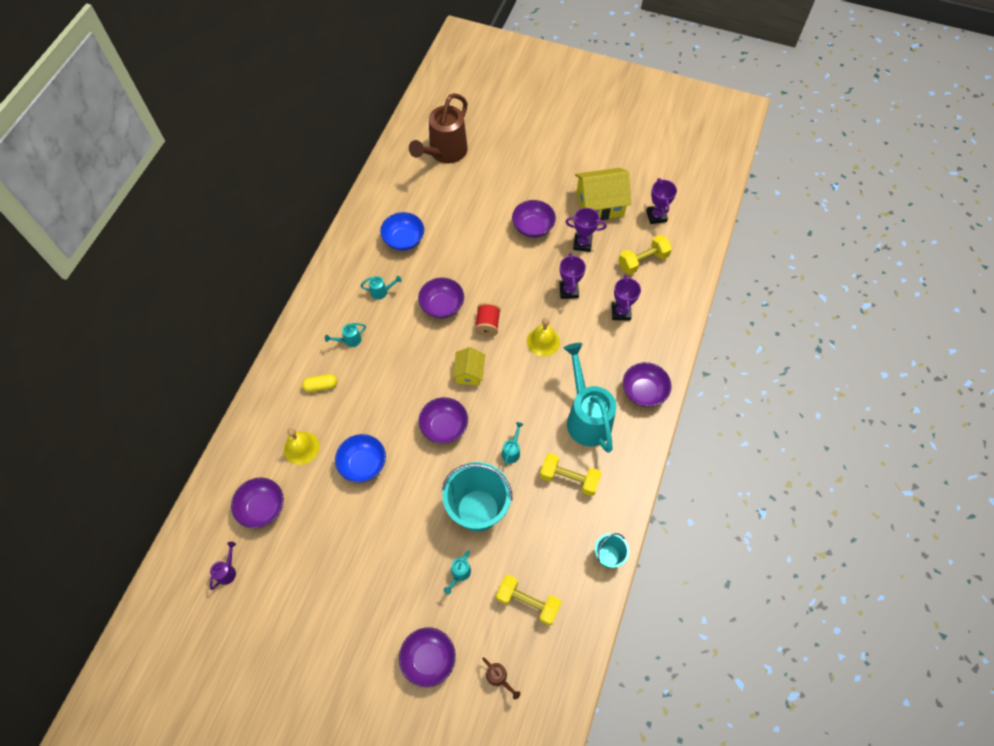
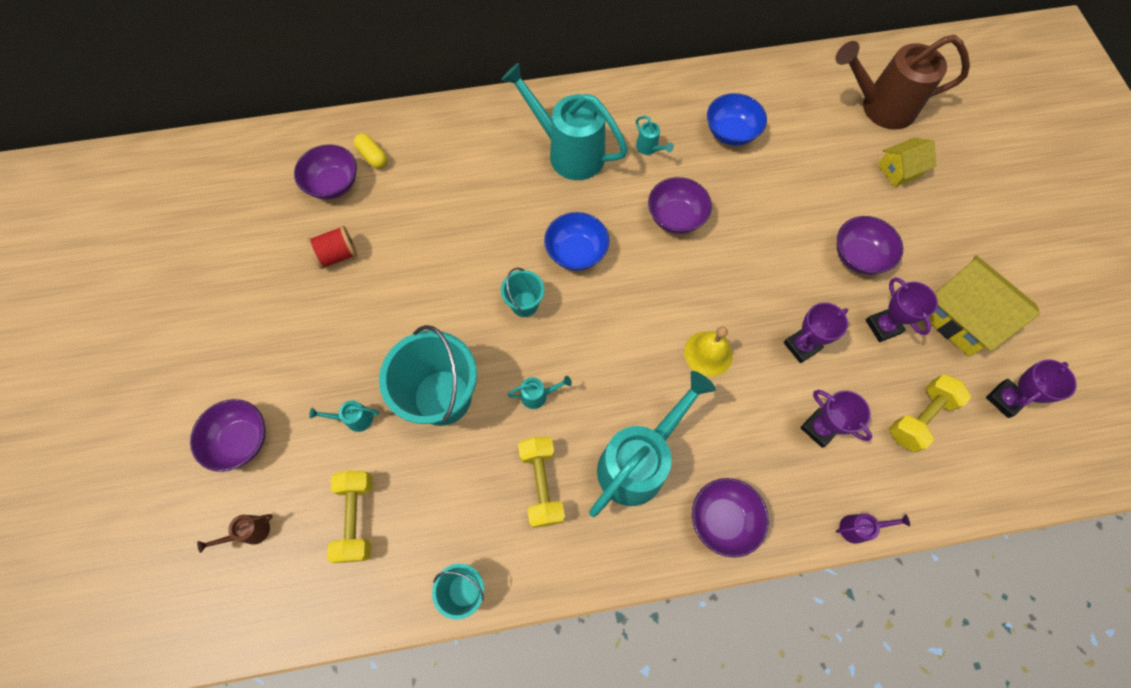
camera: 60 degrees right, 5 degrees up
(227, 571) = (253, 193): purple watering can -> purple watering can (858, 528)
(301, 448) = (418, 180): yellow bell -> none
(321, 386) = (498, 157): yellow capsule -> yellow capsule (373, 156)
(350, 340) = (569, 152): turquoise watering can -> turquoise watering can, size x2.50
(363, 464) = (432, 247): blue bowl -> blue bowl (576, 252)
(444, 427) = (524, 304): purple bowl -> turquoise bucket
(469, 372) = (610, 293): yellow house -> yellow house (899, 170)
(487, 325) = (686, 278): red spool -> red spool (338, 255)
(499, 677) = (251, 532): brown watering can -> brown watering can turned 45 degrees clockwise
(621, 312) = (819, 428): purple trophy -> purple trophy turned 75 degrees clockwise
(643, 261) = (919, 417): yellow dumbbell -> yellow dumbbell turned 75 degrees counterclockwise

